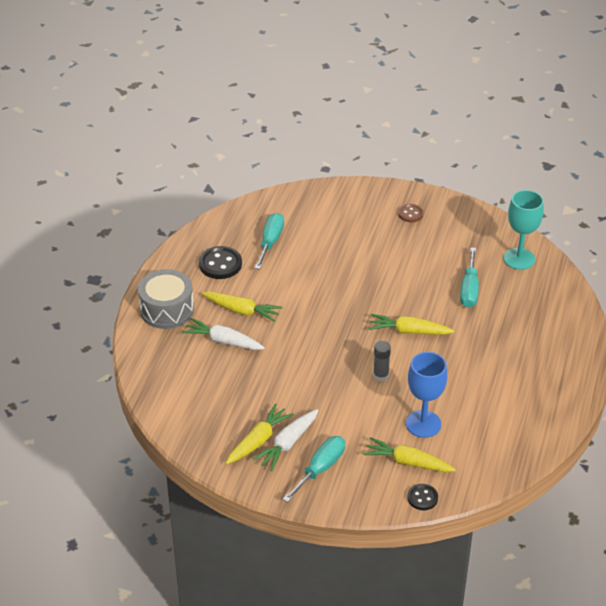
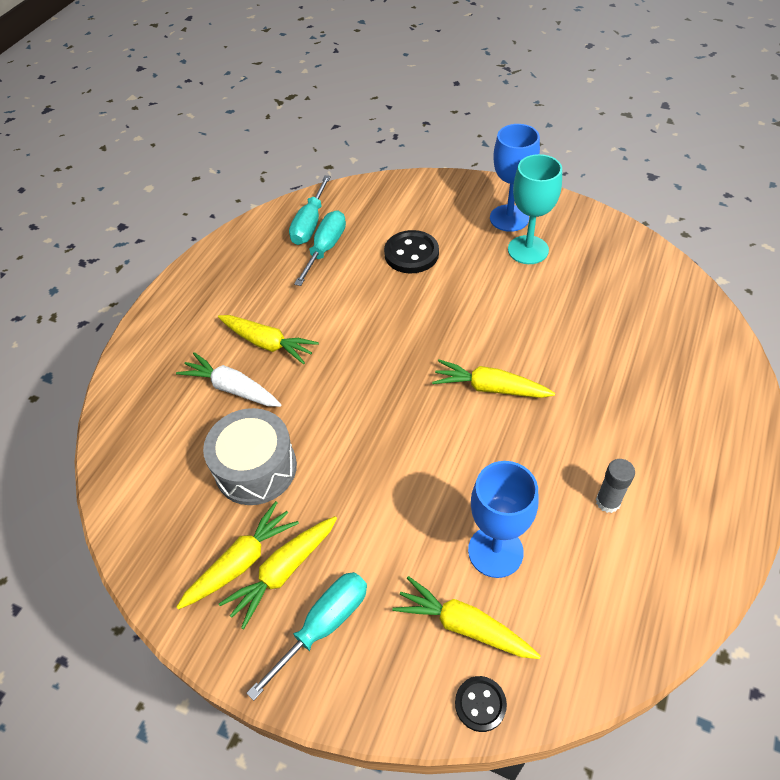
camera: 10 degrees right, 10 degrees up
(167, 310) = (171, 336): grey drum -> grey drum (256, 468)
(220, 264) = (256, 276): black button -> black button (411, 254)
(287, 444) = (283, 572): white carrot -> yellow carrot
(381, 375) = (441, 458): grey glue stick -> grey glue stick (608, 502)
(410, 214) = (509, 218): brown button -> blue goblet
(469, 289) = (580, 327): turquoise screwdriver -> turquoise screwdriver (310, 224)
(519, 259) = (651, 285): turquoise goblet -> turquoise goblet (528, 250)

